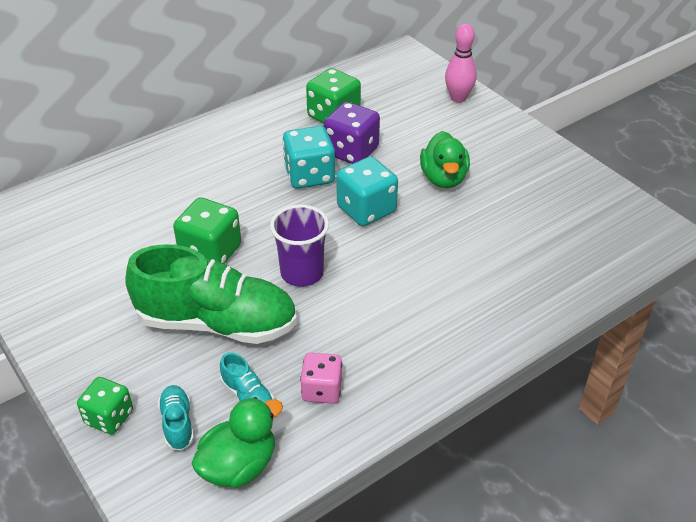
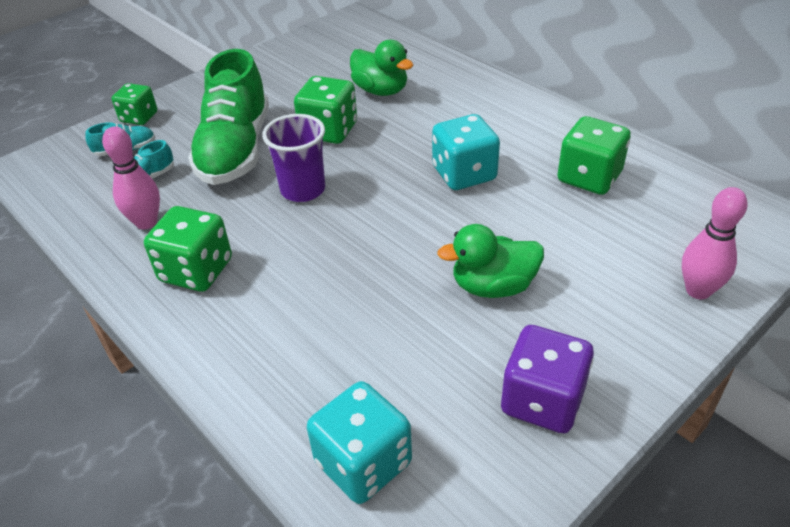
camera: 85 degrees right, 0 degrees up
(239, 466) = (74, 187): green duck -> green duck (381, 91)
(322, 390) = (146, 222): pink dice -> pink bowling pin
(351, 151) = (521, 200): purple dice -> purple dice (542, 400)
(366, 209) = (413, 223): turquoise dice -> turquoise dice (363, 463)
(401, 346) = (196, 271): none -> green dice

